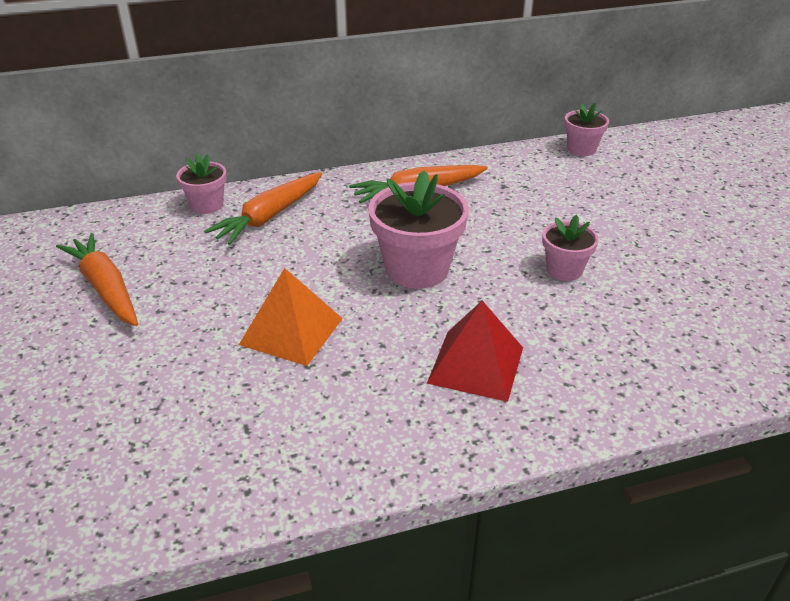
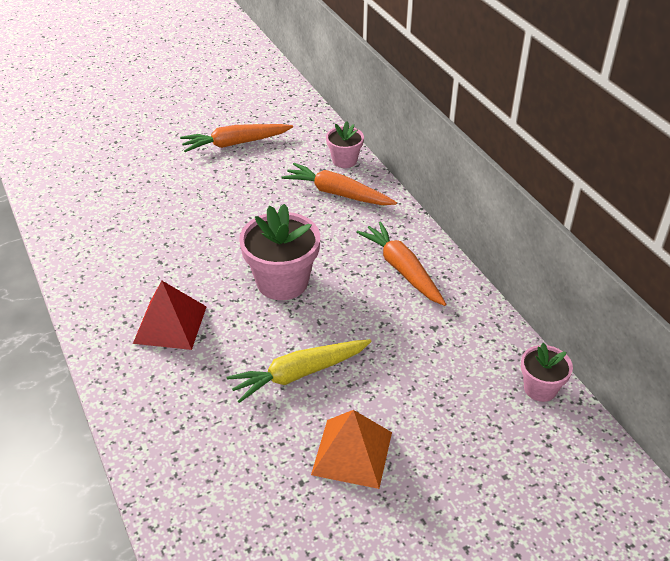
camera: 80 degrees right, 5 degrees up
(105, 288) = (235, 143): orange carrot -> orange carrot turned 150 degrees counterclockwise
(291, 331) = (199, 230): orange pyramid -> orange pyramid (352, 453)
(564, 270) = (299, 374): pink flower pot -> yellow carrot

